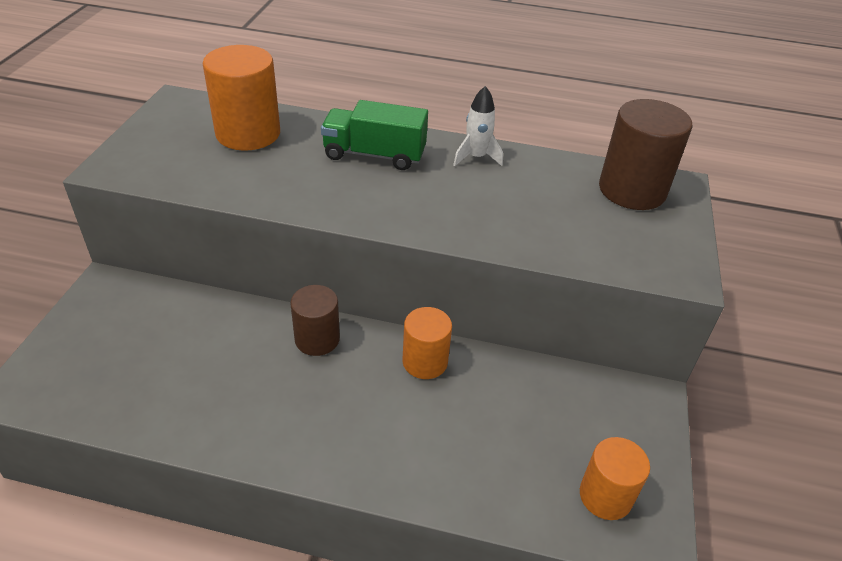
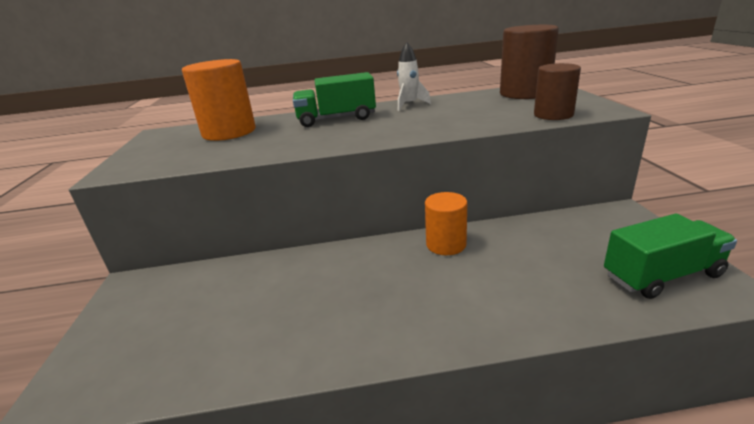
camera: 15 degrees left, 15 degrees down
(317, 339) = (348, 259): brown cylinder -> brown cylinder (553, 115)
(605, 496) = (662, 275): orange cylinder -> green truck

